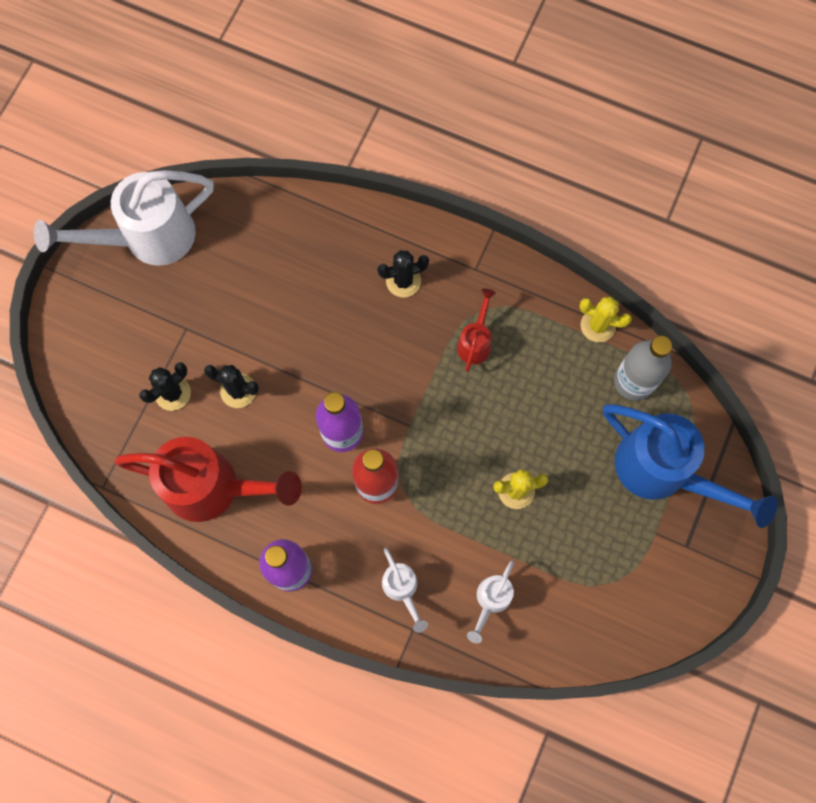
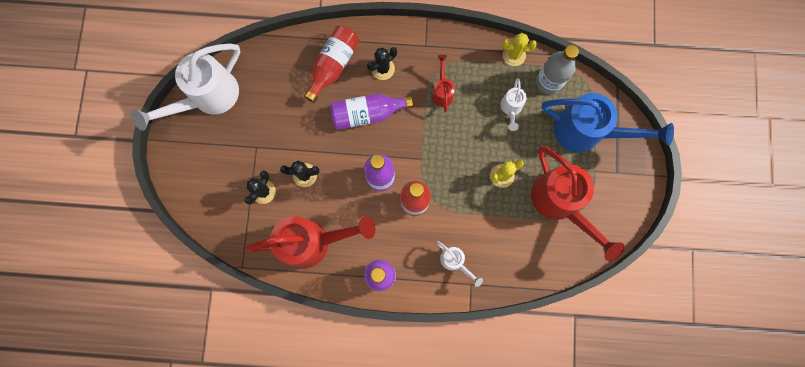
camera: 20 degrees left, 5 degrees up
(336, 253) = (333, 65): none -> red bottle
(357, 336) = (367, 114): none -> purple bottle
(490, 601) = (511, 249): white watering can -> white watering can (511, 109)
(586, 562) = (560, 204): none -> red watering can

